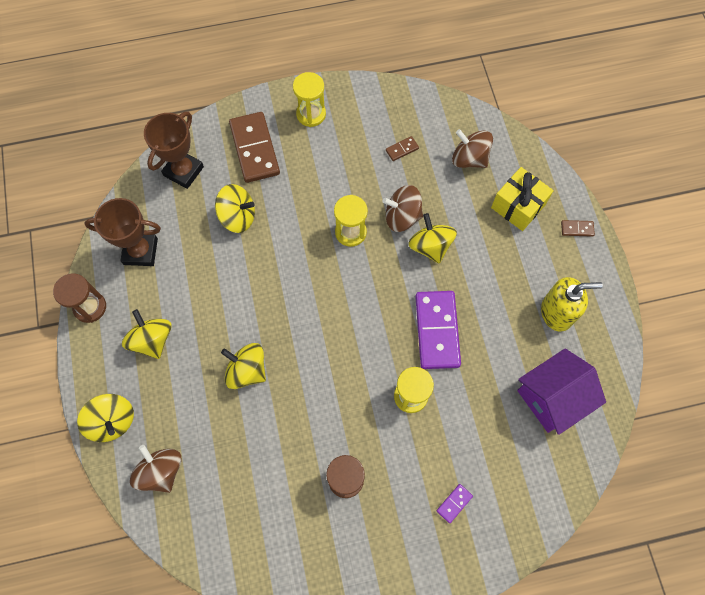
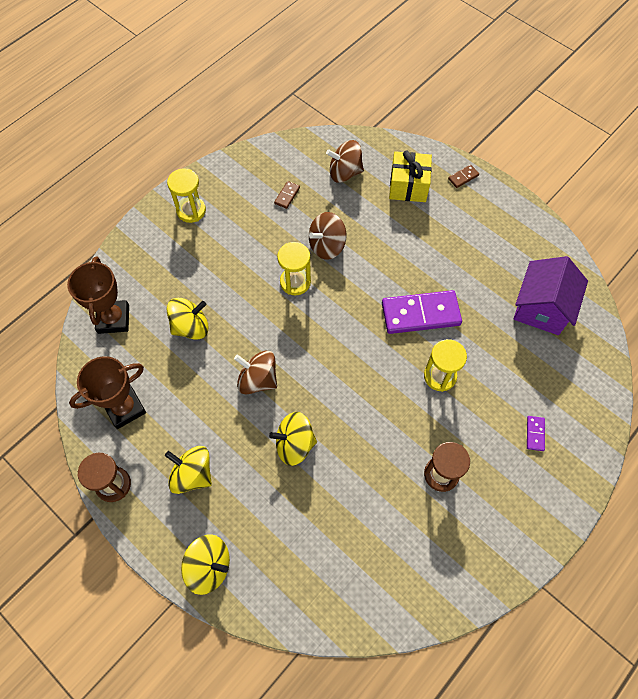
camera: 35 degrees left, 5 degrees down
(161, 471) = (285, 577): brown spinning top -> brown spinning top (257, 380)
(255, 149) = (163, 265): brown domino -> none
(430, 246) = (366, 254): yellow spinning top -> none
(437, 330) = (420, 314): purple domino -> purple domino turned 60 degrees counterclockwise
(557, 312) = (496, 245): yellow soap dispenser -> none

